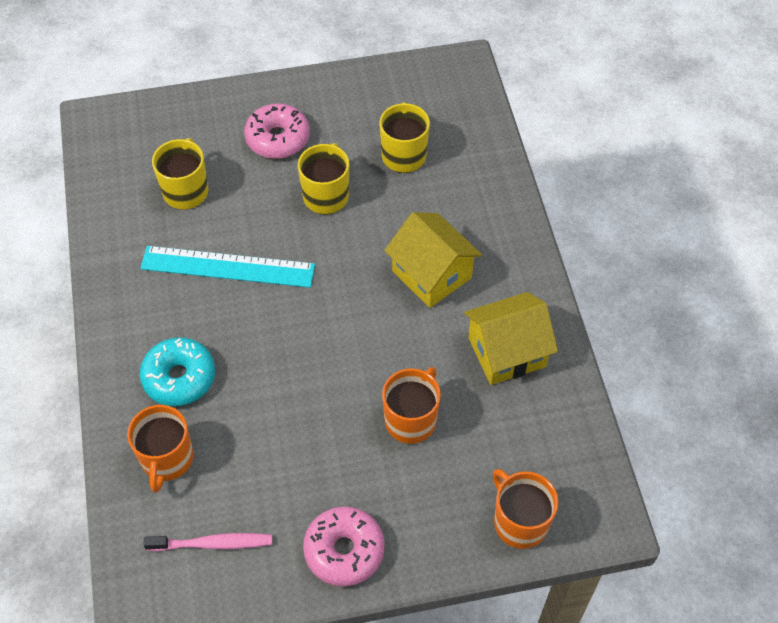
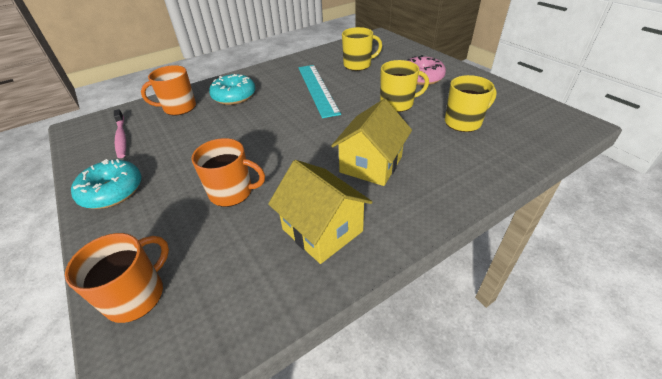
camera: 70 degrees right, 15 degrees down
(344, 550) = (112, 191): pink donut -> turquoise donut

